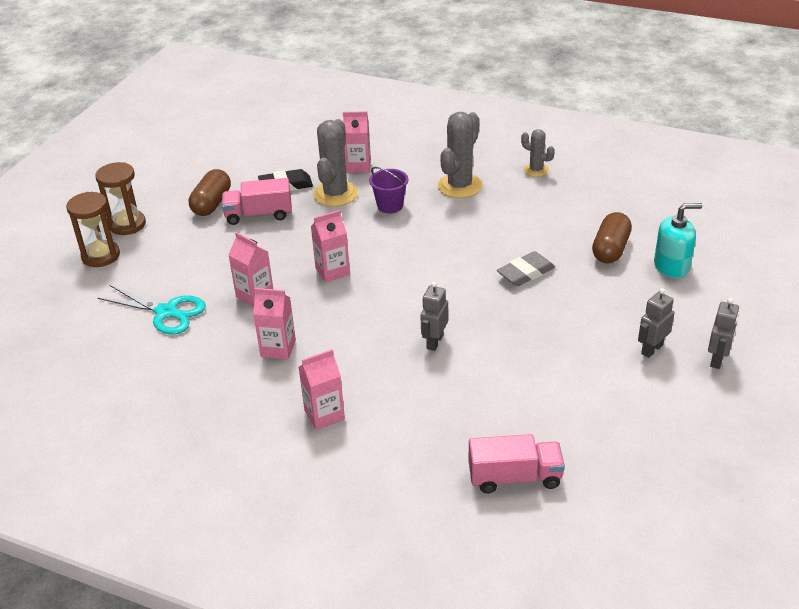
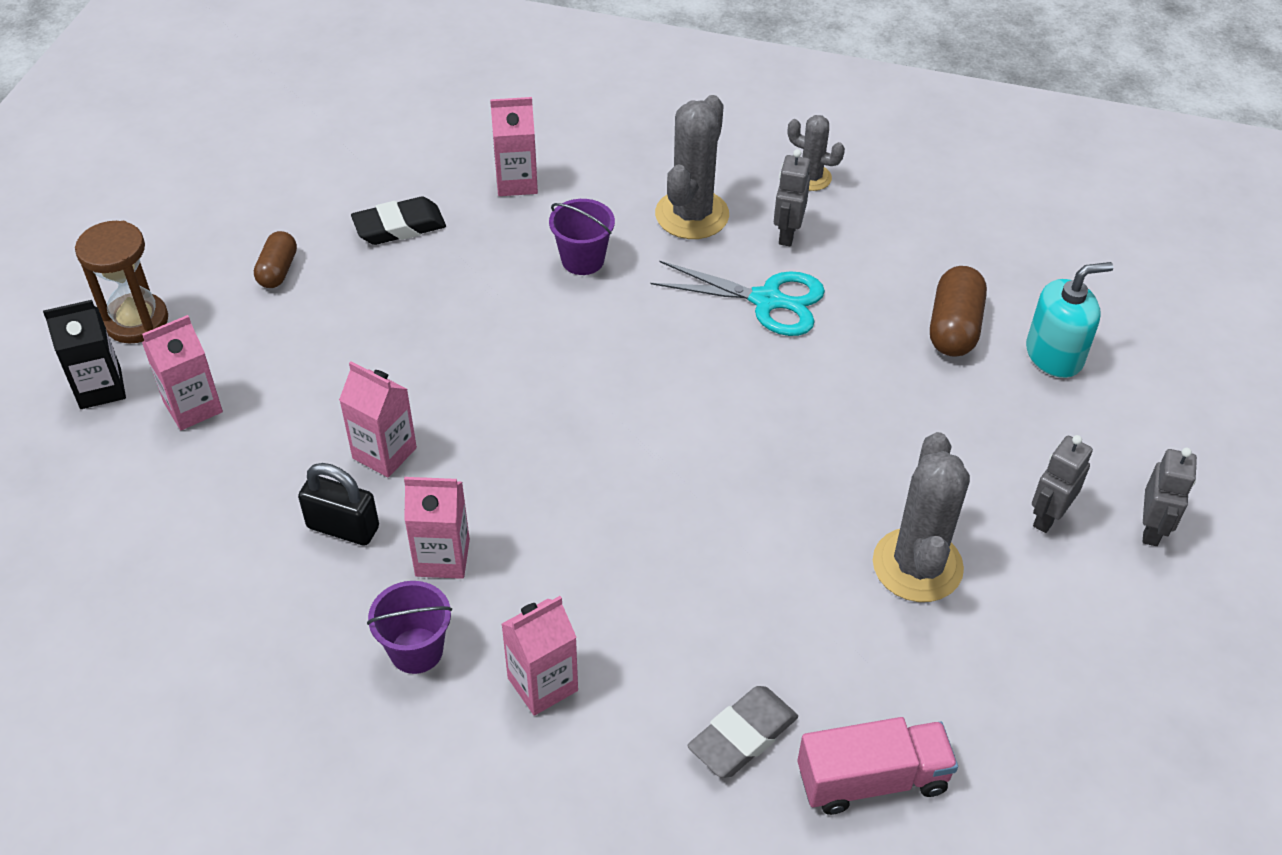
camera: 10 degrees left, 10 degrees up
(101, 256) = (100, 388): brown hourglass -> black carton
(166, 312) = (237, 497): turquoise scissors -> turquoise scissors (766, 300)
(212, 204) = (278, 270): brown capsule -> brown capsule, size x0.65
(223, 330) = (343, 527): none -> black padlock
(253, 393) = (416, 650): none -> purple bucket
(259, 215) = (363, 289): pink truck -> none
(332, 271) = (508, 397): pink carton -> pink carton (193, 407)
(335, 194) = (487, 241): grey cactus -> grey cactus (917, 565)
(434, 342) = (700, 526): grey robot -> grey robot (787, 234)
(525, 273) = (826, 381): grey eraser -> grey eraser (742, 736)

